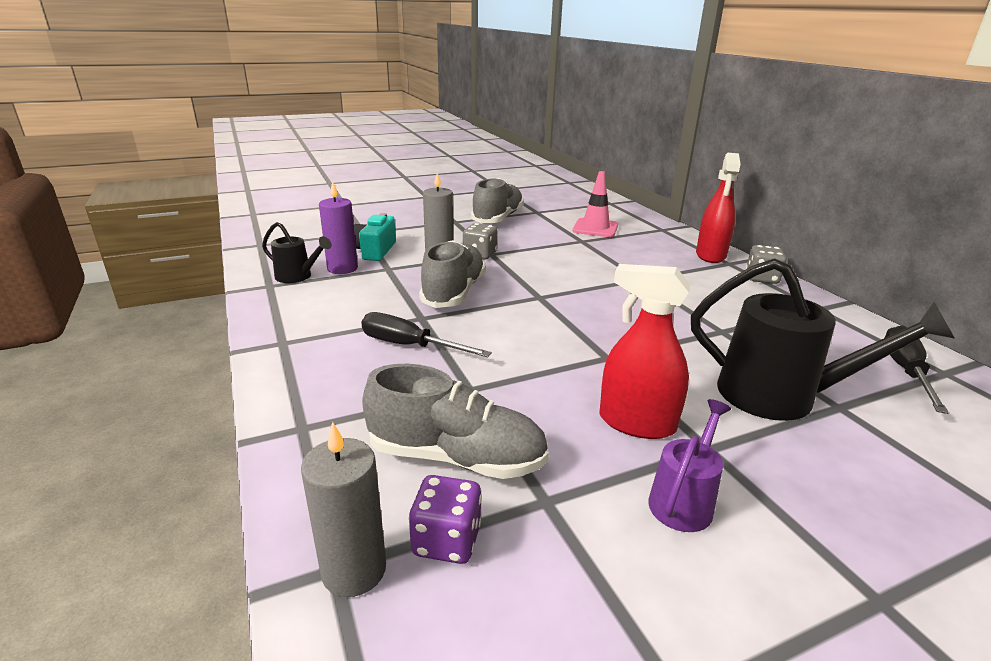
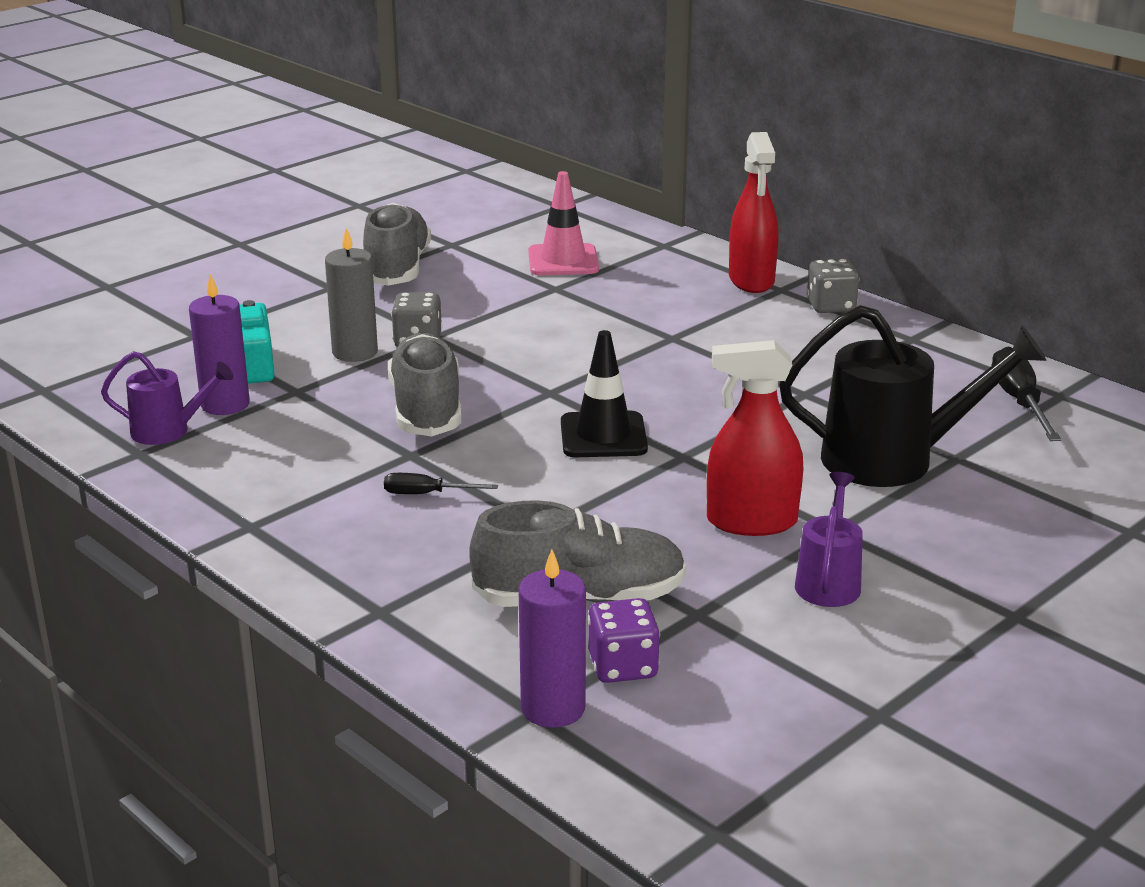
camera: 20 degrees left, 0 degrees up
(298, 277) = (169, 431): black watering can -> purple watering can
(354, 570) = (553, 708): grey candle -> purple candle
(409, 346) = (426, 494): black screwdriver -> black screwdriver, size x0.59
(557, 331) = (603, 436): none -> black traffic cone

